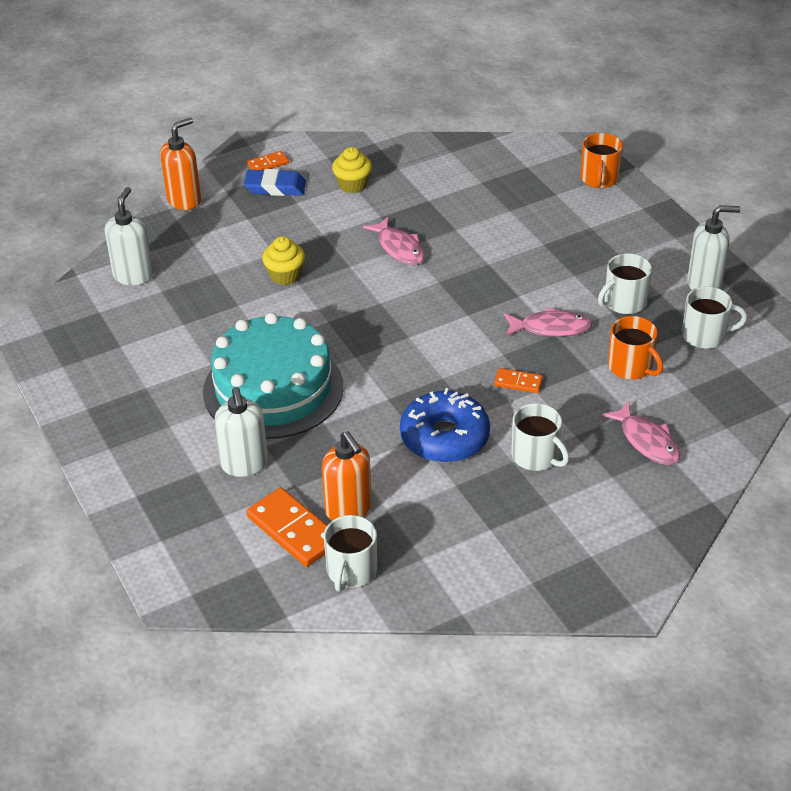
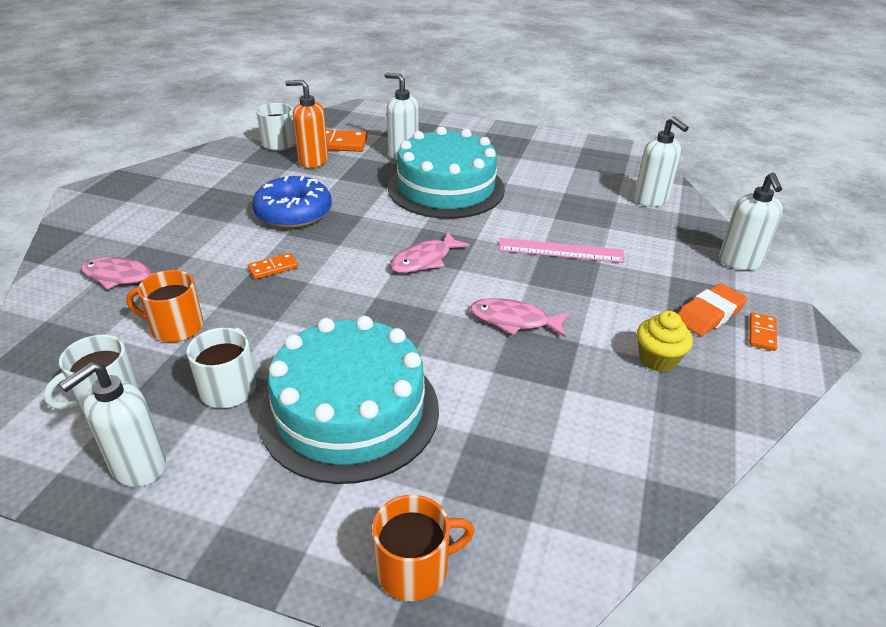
camera: 135 degrees right, 5 degrees down
(184, 200) = (740, 262): orange soap dispenser -> white soap dispenser
(275, 187) = (709, 314): blue eraser -> orange eraser
(285, 275) = (561, 250): yellow cupcake -> pink ruler
(536, 456) = (212, 231): white mug -> none
(551, 328) = (285, 323): pink fish -> pink fish (424, 260)
(563, 252) = (350, 411): none -> turquoise cake
(599, 179) = (414, 569): orange mug -> orange mug turned 105 degrees clockwise

